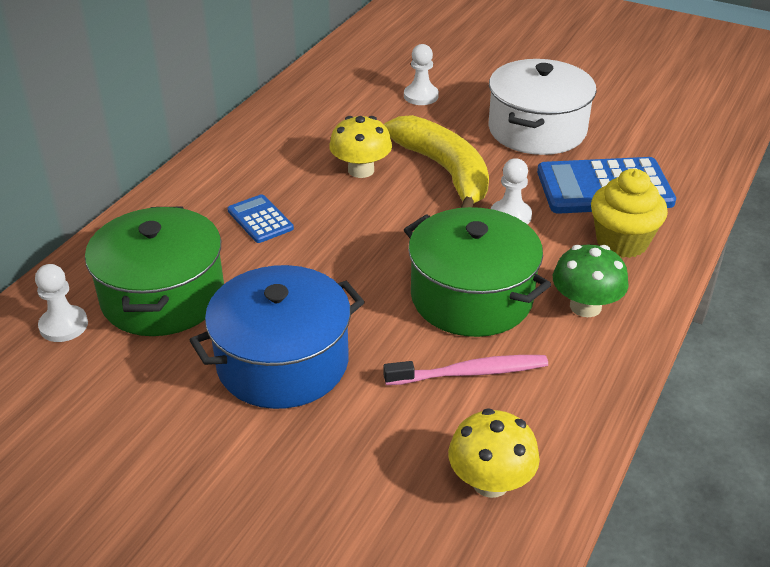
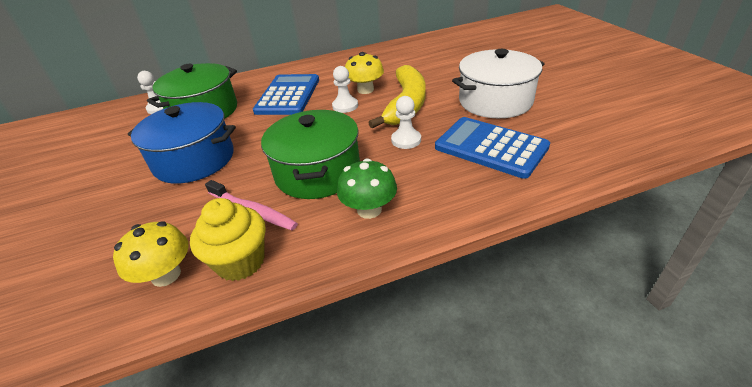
camera: 45 degrees right, 0 degrees up
(260, 219) = (288, 95): blue calculator -> blue calculator, size x1.94
(421, 96) = (451, 65): white pawn -> white pawn (345, 106)
(622, 242) = (452, 184): yellow cupcake -> yellow cupcake (240, 262)

